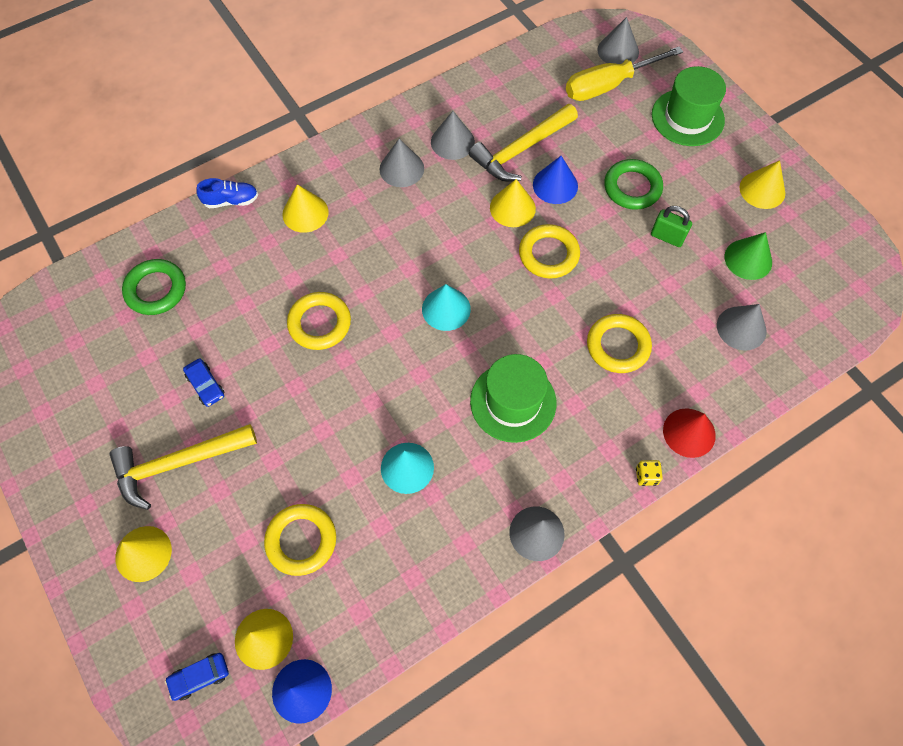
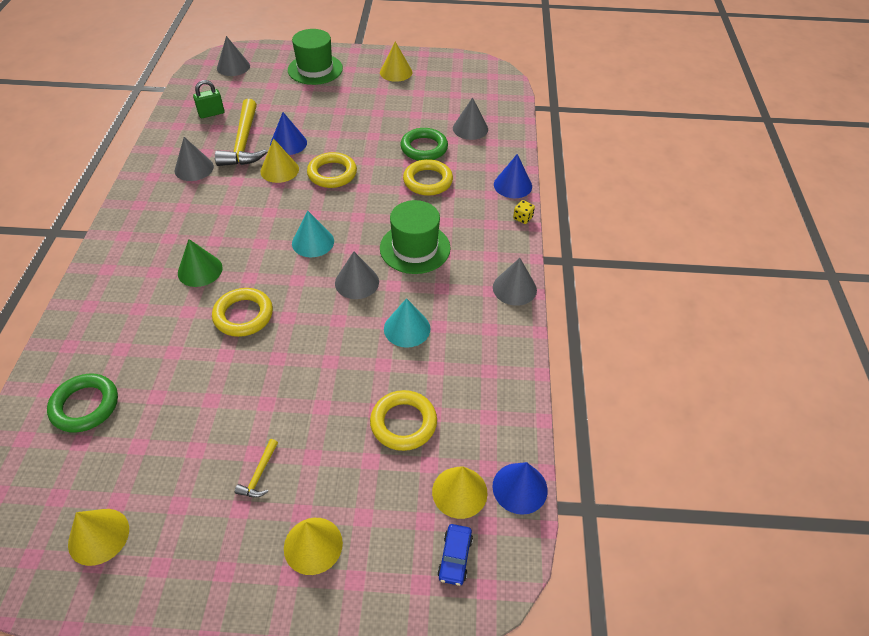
camera: 55 degrees left, 15 degrees down
(178, 463) = (259, 474): yellow hammer -> yellow hammer, size x0.44
(205, 385) = (212, 417): blue car -> none
(231, 201) = (72, 311): blue shoe -> none
(305, 213) = (143, 273): yellow cone -> yellow cone (98, 536)
(401, 169) = (179, 203): grey cone -> grey cone (357, 282)
(608, 85) = (251, 84): yellow screwdriver -> none
(632, 187) = (332, 115): green ring -> green ring (424, 148)
(667, 237) = (381, 121): green padlock -> green padlock (211, 113)
(689, 432) = (512, 185): red cone -> blue cone
(748, 259) = (431, 101): green cone -> green cone (200, 270)

